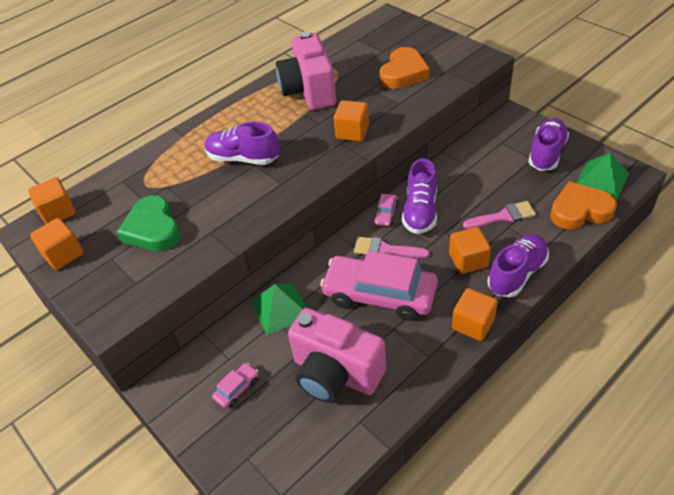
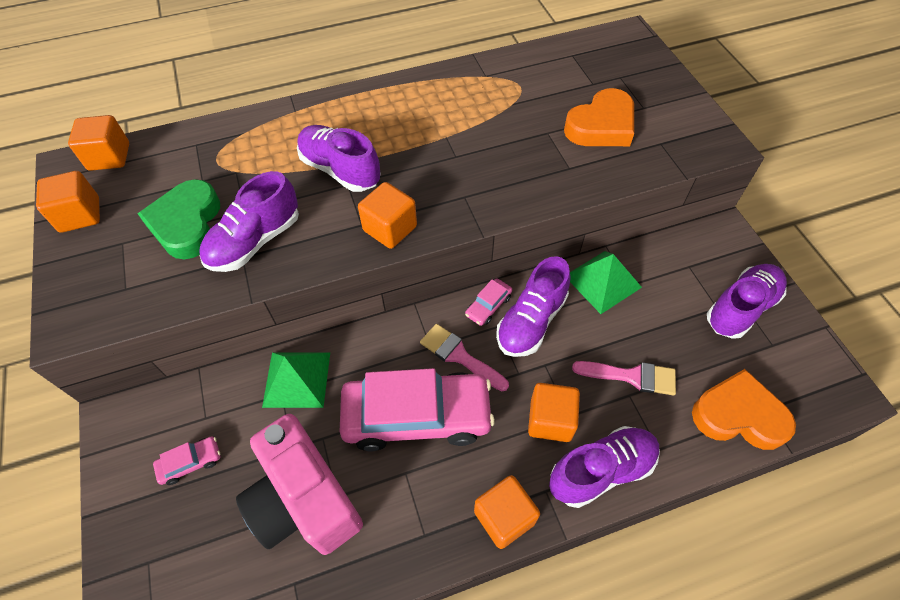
camera: 20 degrees right, 10 degrees up
(212, 220) = (255, 241): none -> purple shoe
(309, 91) = (471, 107): pink camera -> none
(352, 132) = (487, 187): orange cube -> orange cube (390, 228)
(379, 294) = (417, 416): pink car -> pink car turned 135 degrees clockwise
(601, 180) = (795, 381): green pyramid -> green pyramid (602, 281)

